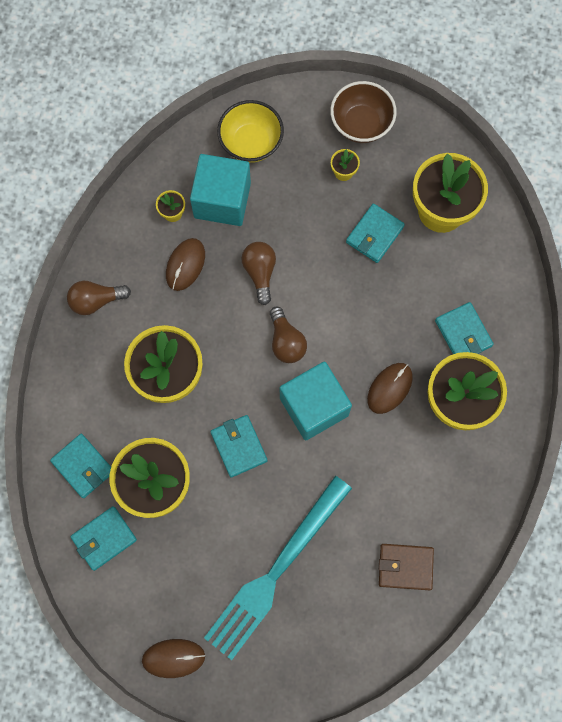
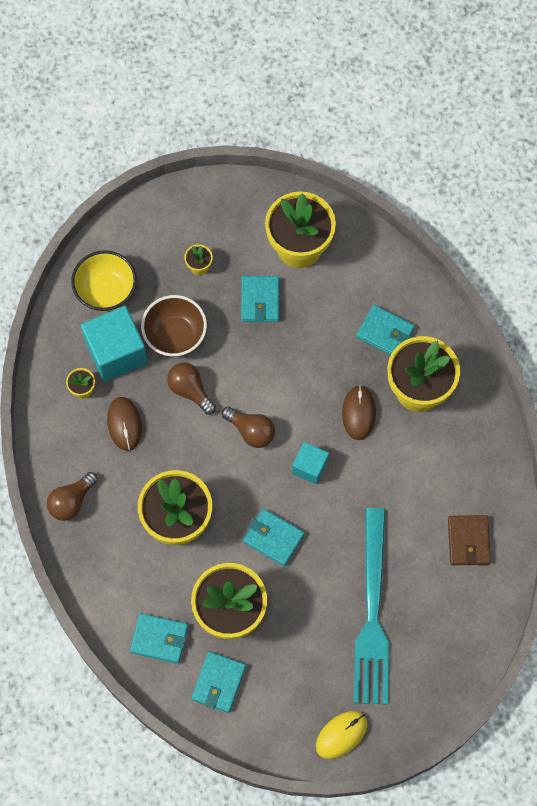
camera: 35 degrees left, 5 degrees down
(173, 658) = (341, 735): brown mouse -> yellow mouse
(314, 406) = (310, 467): turquoise cube -> turquoise cube, size x0.56
(361, 124) = (185, 218): brown bowl -> brown bowl (175, 335)
(405, 567) = (468, 541): brown wallet -> brown wallet turned 60 degrees counterclockwise

